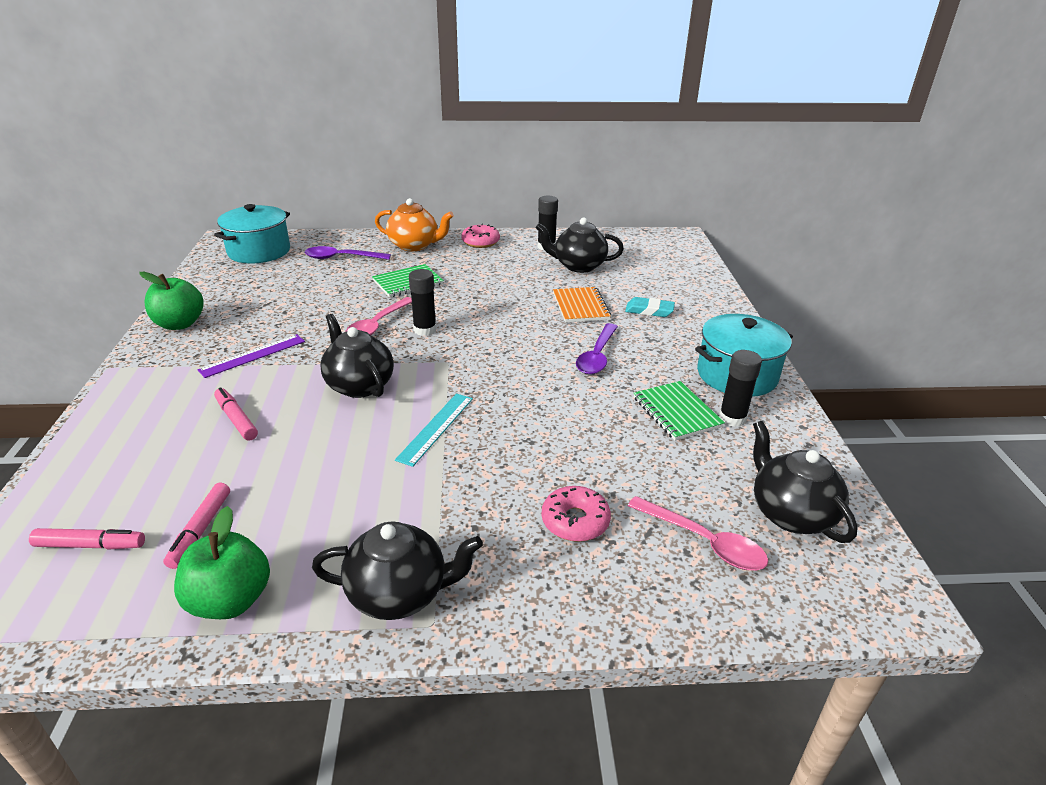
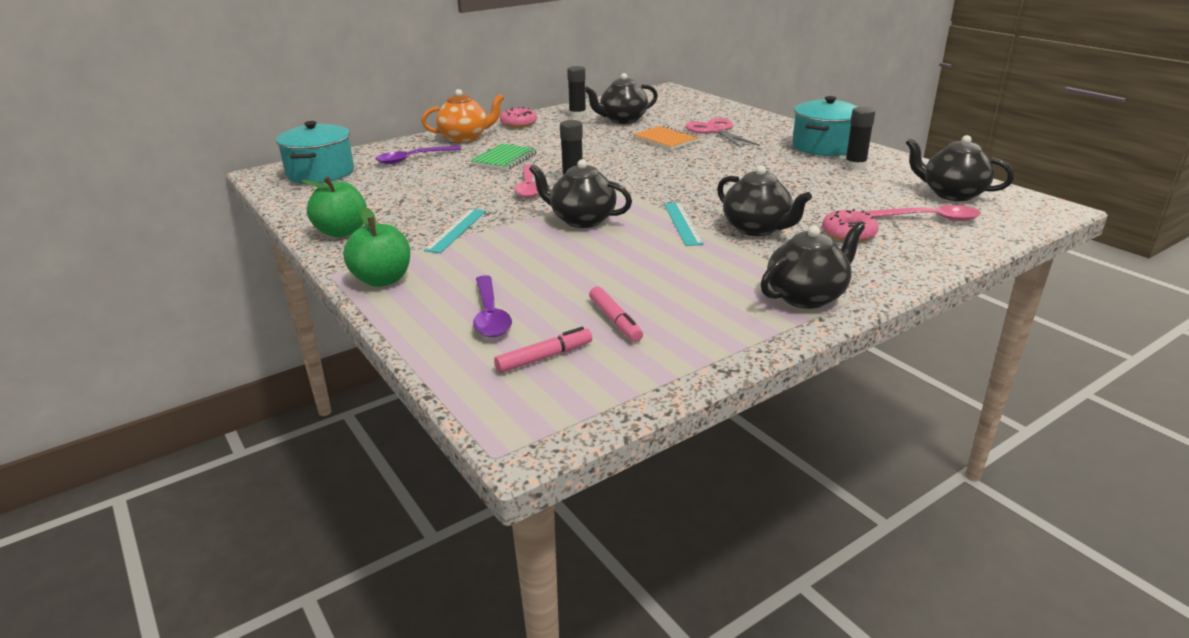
camera: 30 degrees left, 5 degrees down
(230, 600) = (706, 339): green apple -> green apple (382, 280)
(236, 419) = (520, 264): pink marker -> none
(253, 355) = (456, 230): purple ruler -> turquoise ruler
(493, 468) = (757, 229): none -> black teapot
(597, 356) = (723, 161): purple spoon -> purple spoon (490, 315)
(649, 310) = (716, 131): turquoise eraser -> pink scissors
(676, 412) = (819, 172): green notebook -> none

